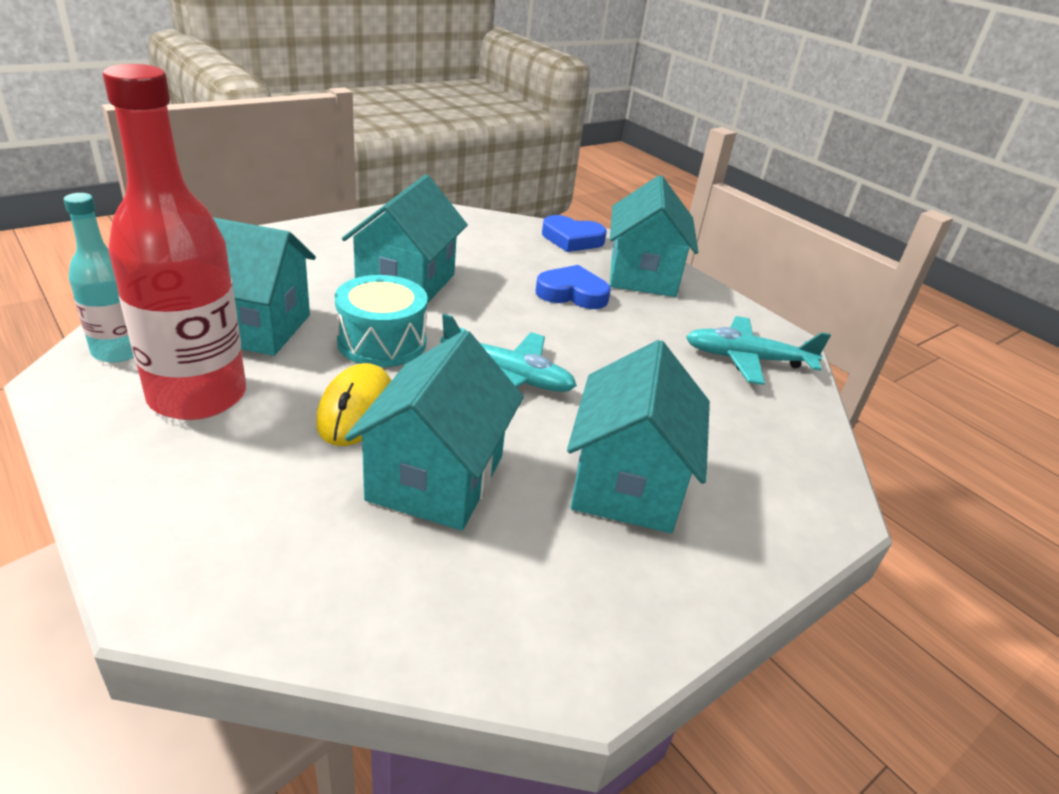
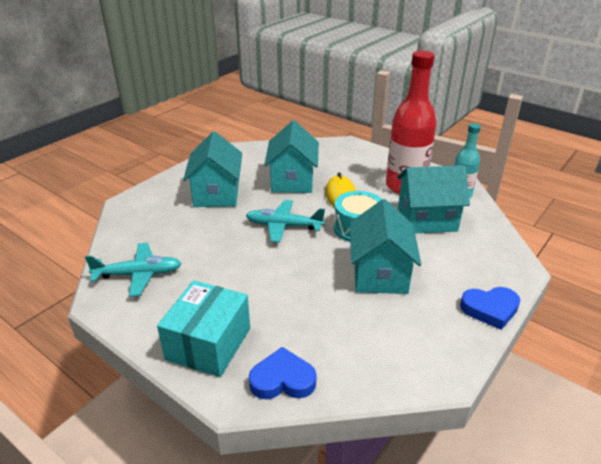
camera: 170 degrees right, 0 degrees up
(572, 293) = (264, 300): blue heart -> blue heart (490, 309)
(642, 275) = (209, 344): turquoise house -> turquoise box

